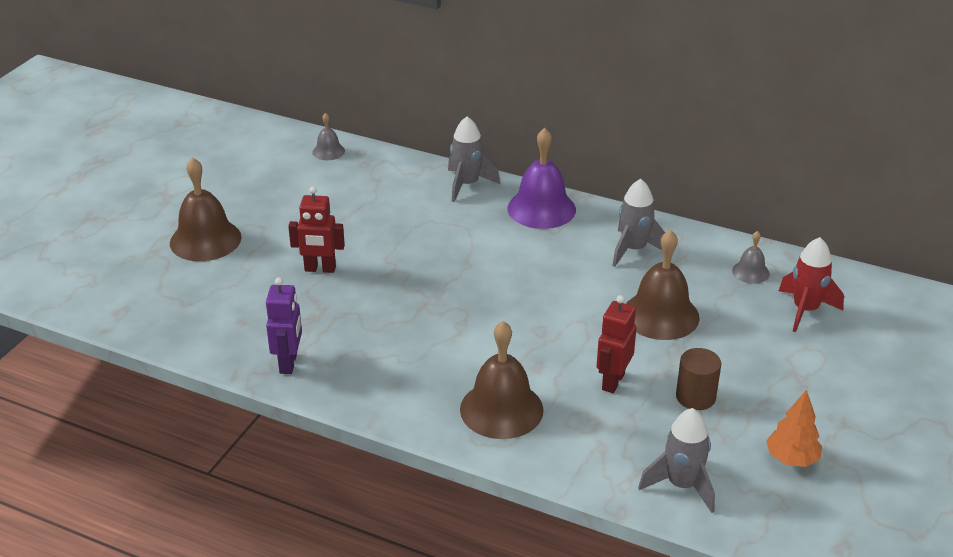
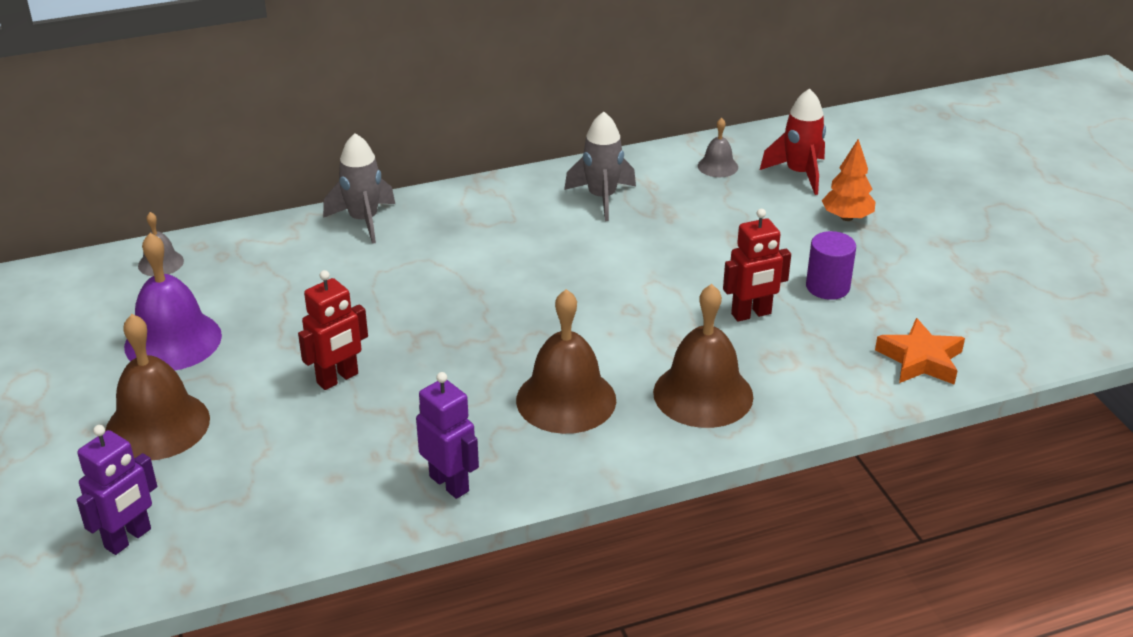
camera: 45 degrees left, 0 degrees up
(116, 289) = (128, 538): none -> purple robot
(541, 209) = (468, 206): purple bell -> purple bell (173, 341)
(612, 381) = (751, 314): red robot -> red robot turned 90 degrees counterclockwise
(660, 315) = (704, 239): brown bell -> brown bell (566, 399)
(681, 485) = (920, 360): grey rocket -> orange star
(695, 397) = (827, 287): brown cylinder -> purple cylinder
(791, 459) = (956, 290): orange tree -> orange tree (846, 217)

